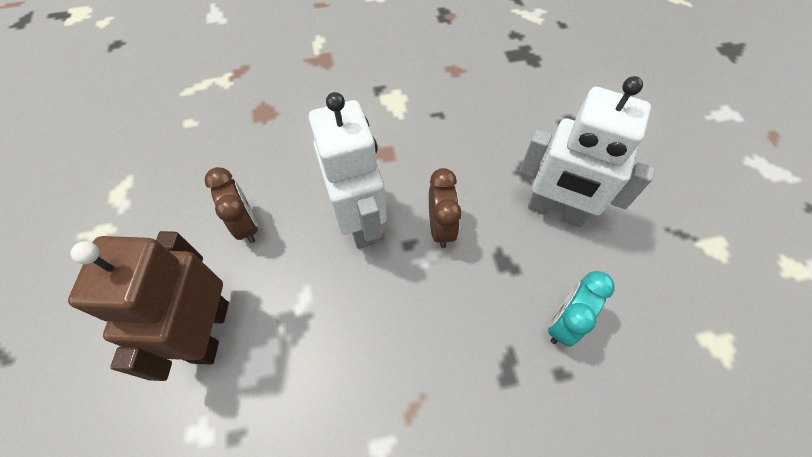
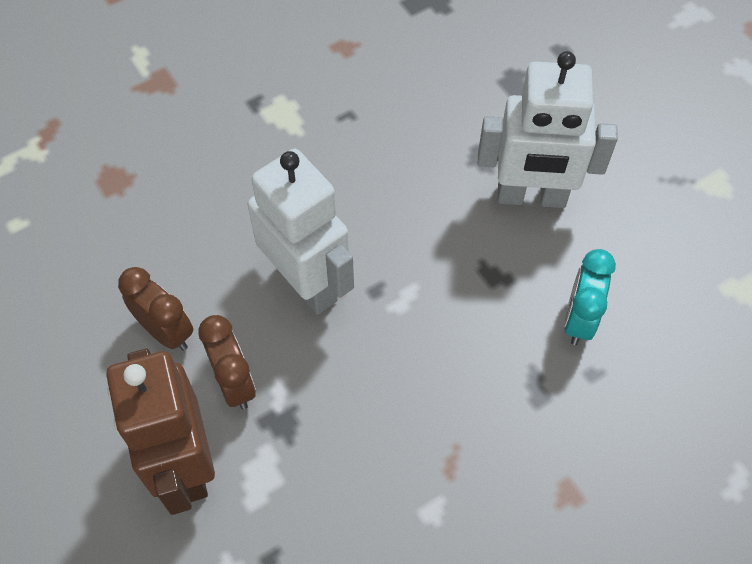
camera: 20 degrees left, 0 degrees up
(440, 228) = (405, 259): brown clock -> brown clock (234, 383)

